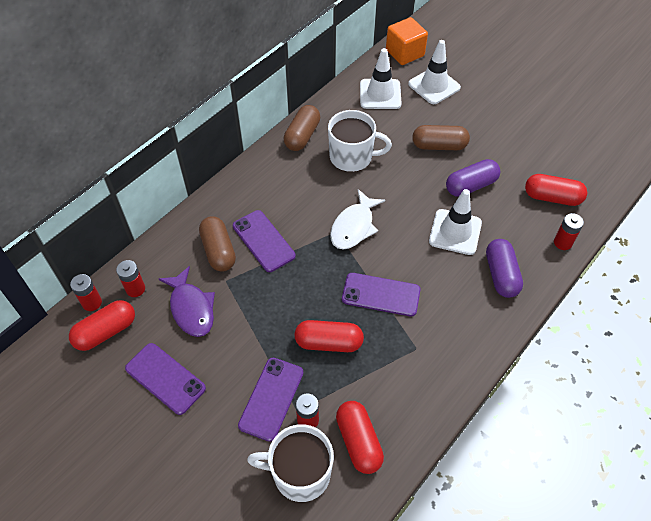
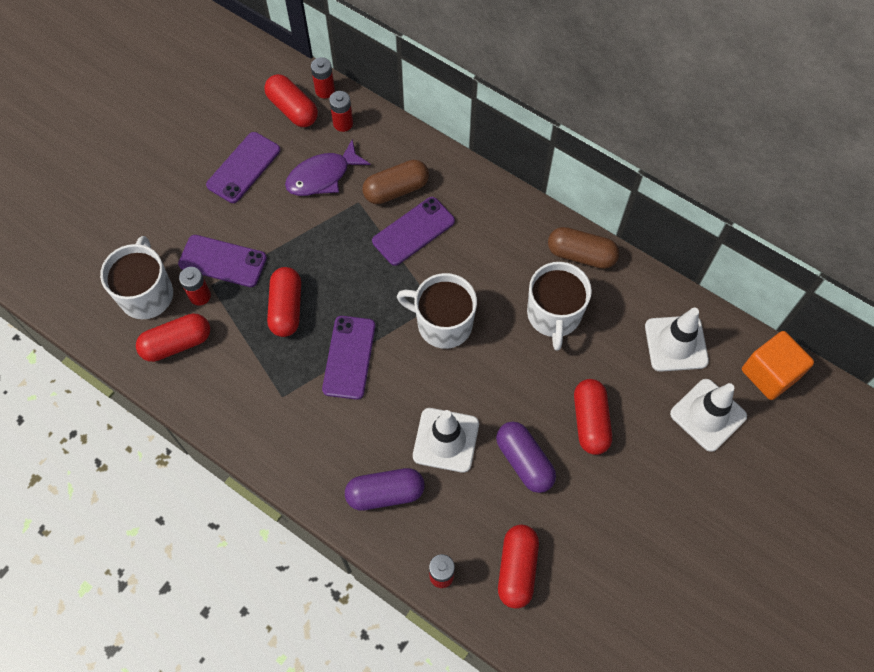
camera: 85 degrees right, 10 degrees up
(354, 226) = (443, 323): white fish -> white mug
(439, 146) = (590, 421): brown capsule -> red capsule

